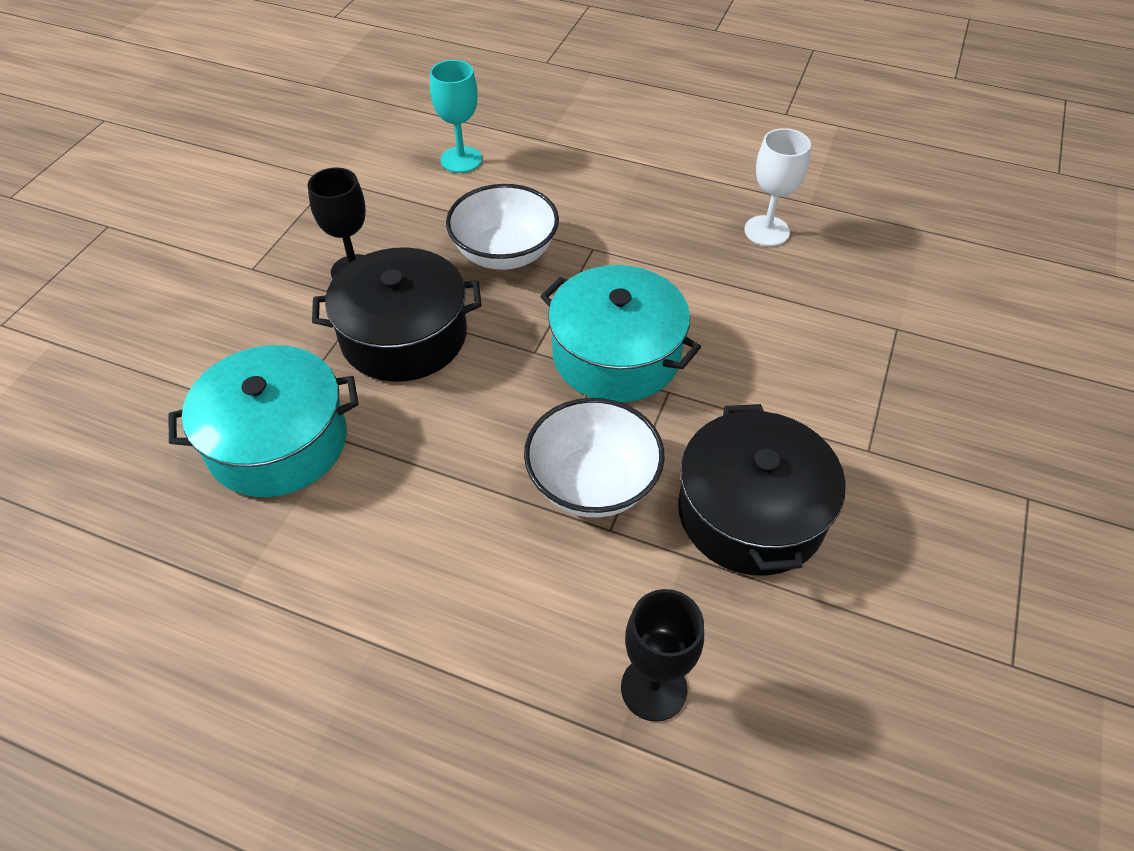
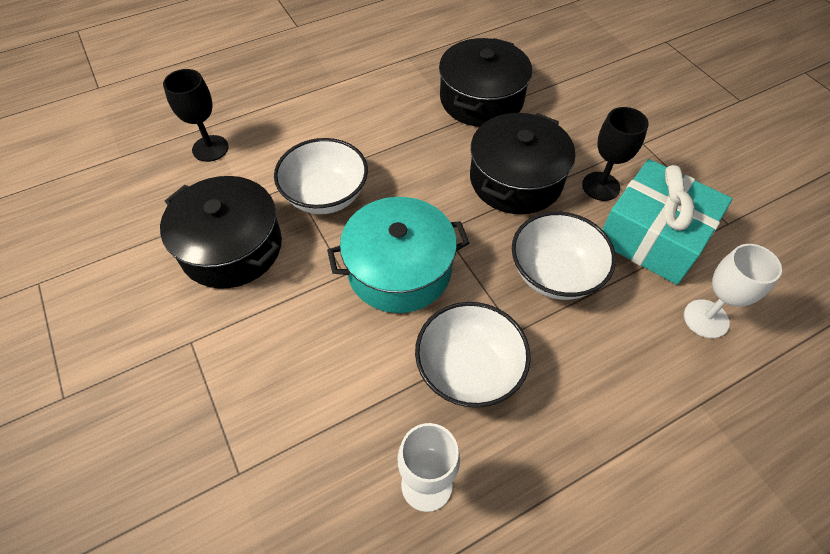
camera: 130 degrees right, 5 degrees up
(278, 441) = (481, 99): turquoise pot -> black pot
(394, 215) = (653, 236): none -> turquoise gift
(461, 160) = (706, 319): turquoise goblet -> white goblet
(658, 256) = (469, 370): none -> white bowl

